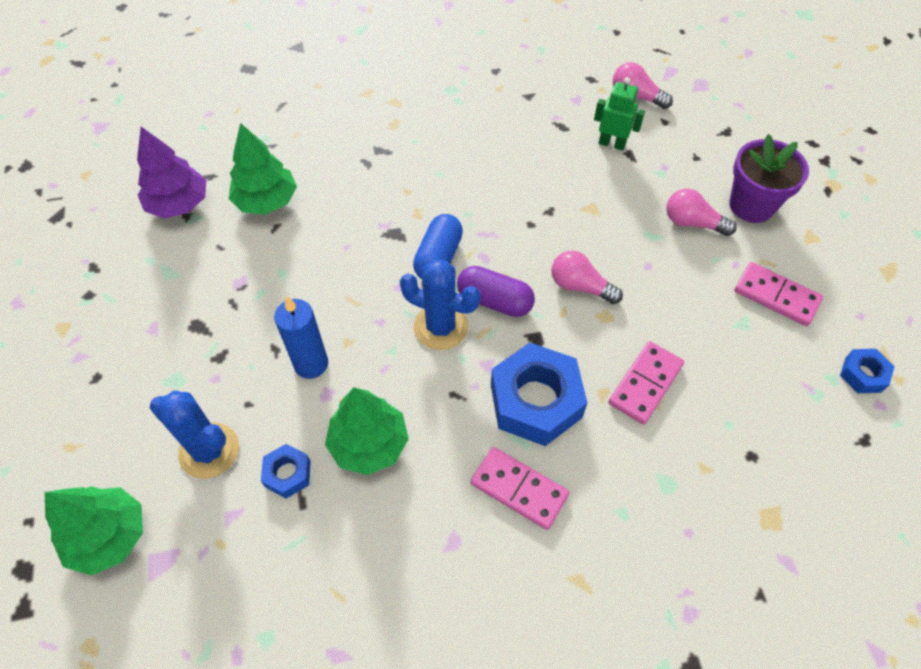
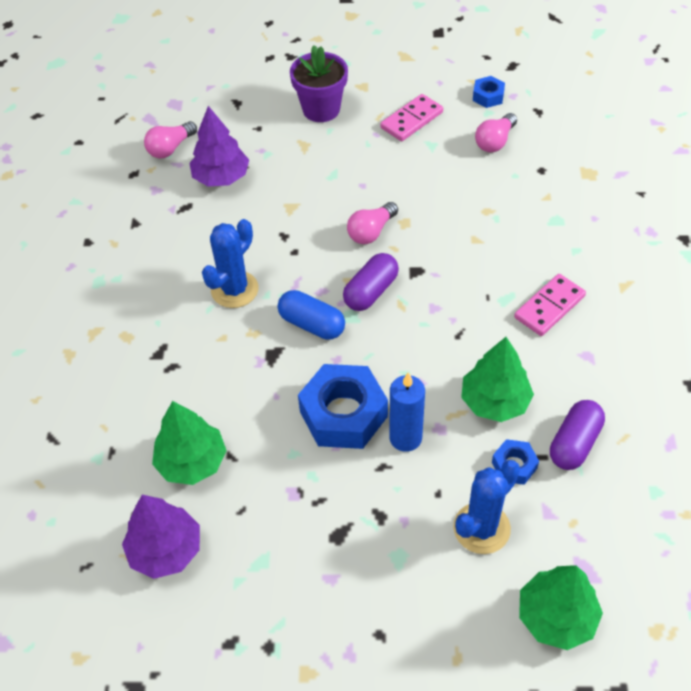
camera: 75 degrees left, 5 degrees down
(323, 537) = (574, 443): none -> purple capsule
(441, 327) = (389, 334): blue cactus -> blue cactus (234, 289)
(535, 401) = (475, 282): blue nut -> blue nut (343, 414)
(612, 144) = (221, 177): green robot -> purple tree
(645, 384) = (472, 213): pink domino -> none
(692, 223) = (327, 148): pink light bulb -> pink light bulb (495, 142)

